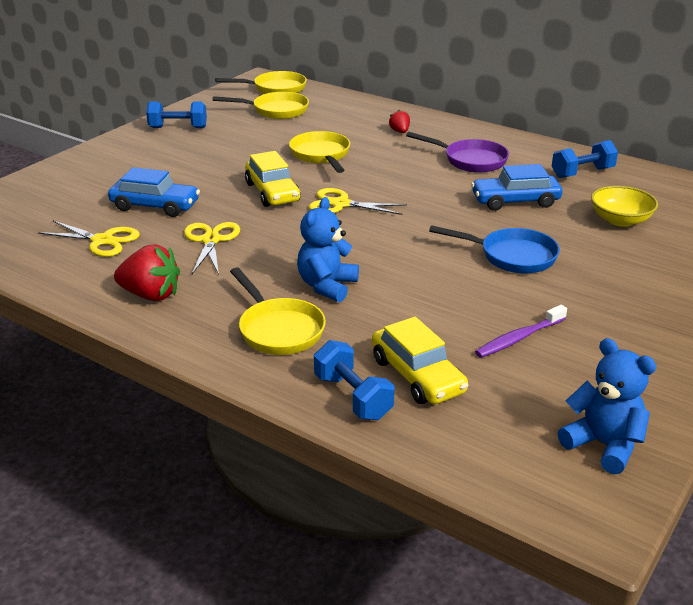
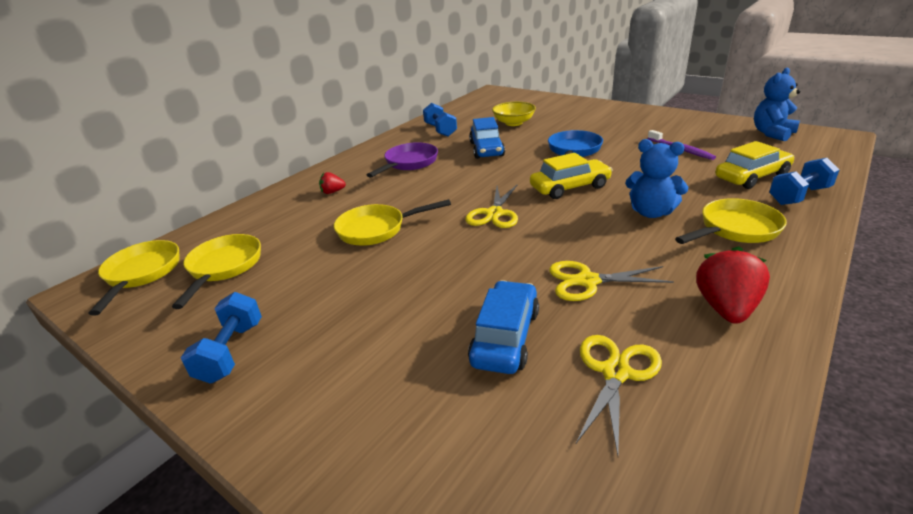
camera: 85 degrees left, 0 degrees up
(272, 192) = (467, 252): yellow car -> yellow car (570, 187)

